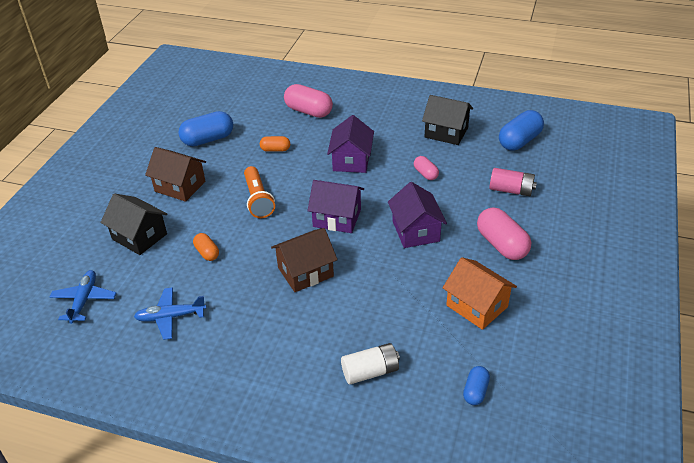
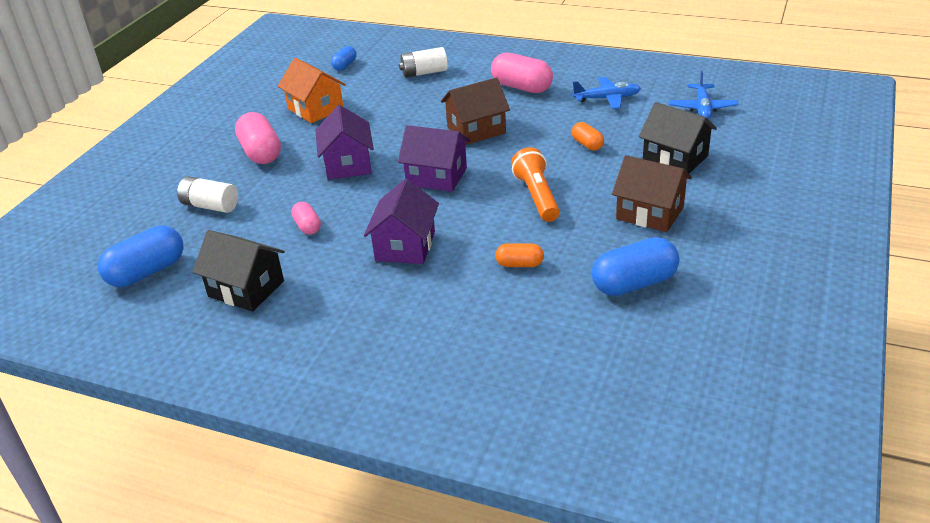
camera: 175 degrees left, 5 degrees down
(308, 111) = (464, 336): pink capsule -> pink capsule (522, 87)
(511, 190) = (210, 206): pink battery -> white battery

